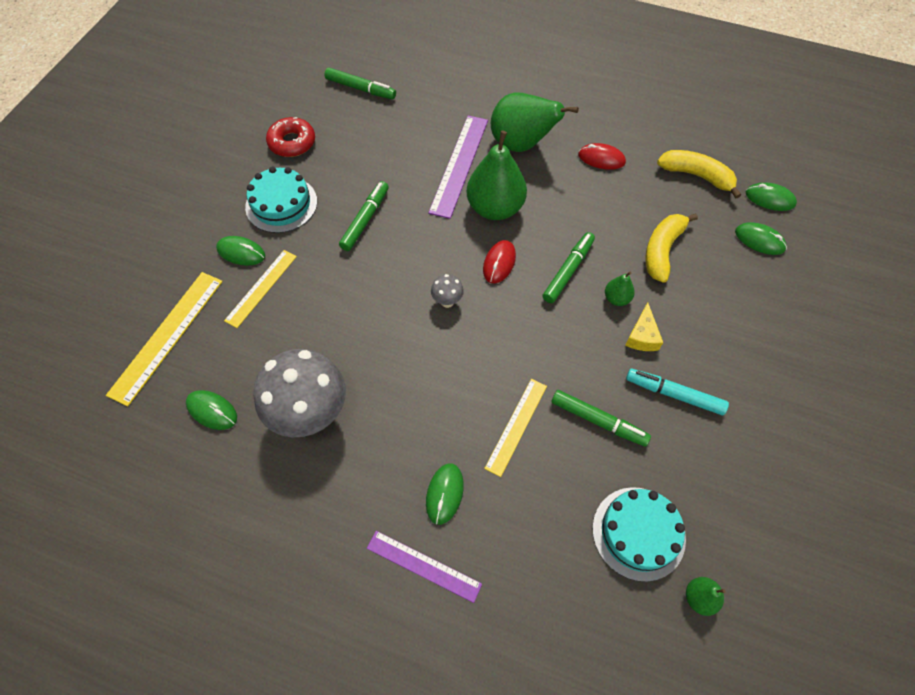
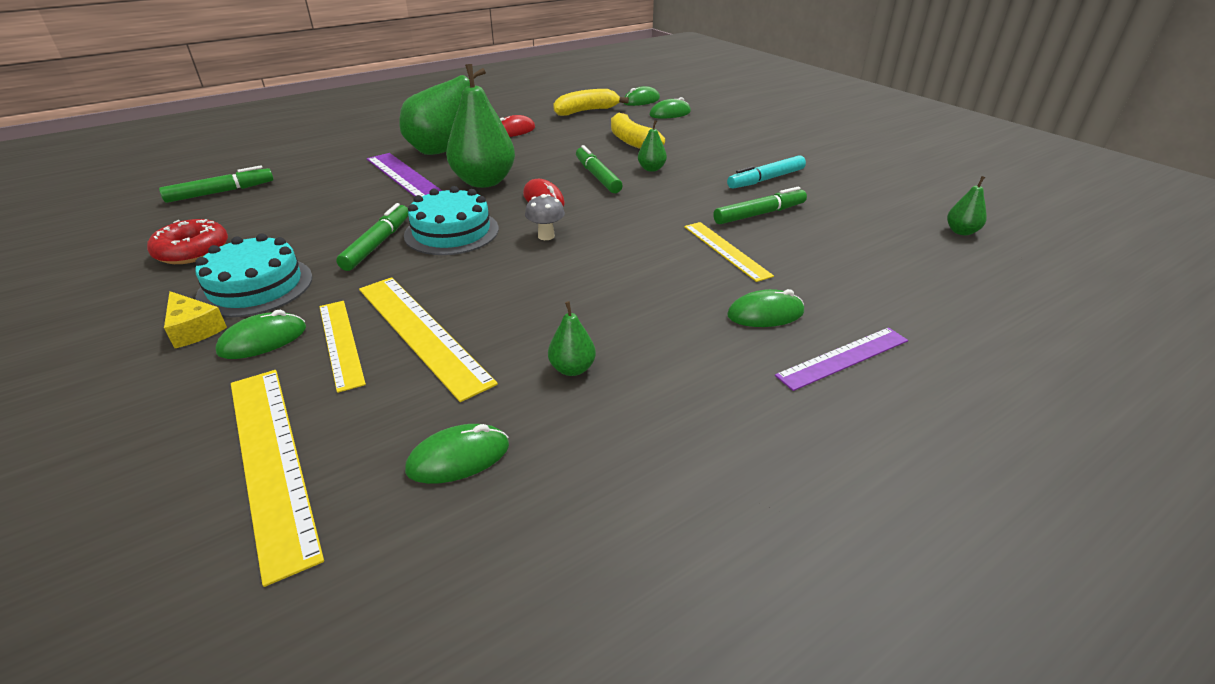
camera: 55 degrees left, 25 degrees down
(294, 317) = (422, 333): none -> yellow ruler
(311, 415) = (572, 369): grey mushroom -> green pear
(365, 220) = (378, 244): green marker -> green marker turned 45 degrees clockwise
(444, 494) = (765, 314): green mouse -> green mouse turned 60 degrees counterclockwise
(638, 533) = (884, 235): turquoise cake -> turquoise cake (451, 232)
(642, 336) = (698, 172): yellow cheese -> yellow cheese (194, 329)

